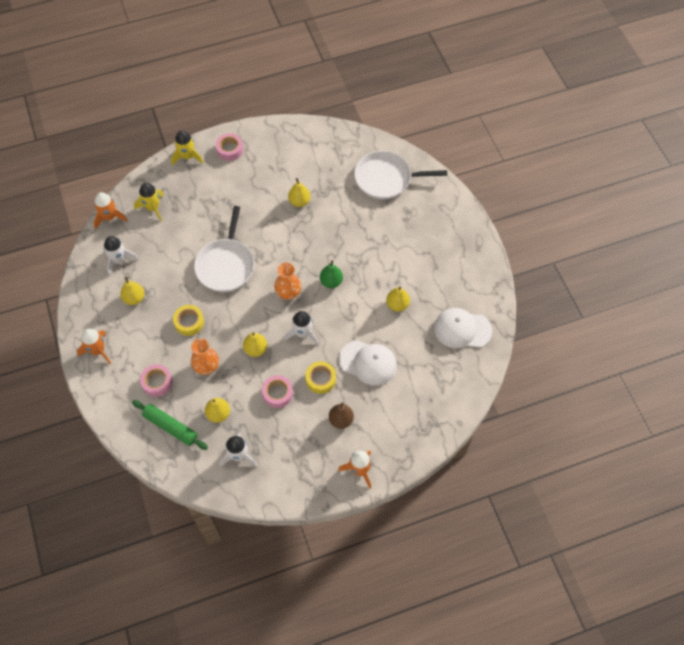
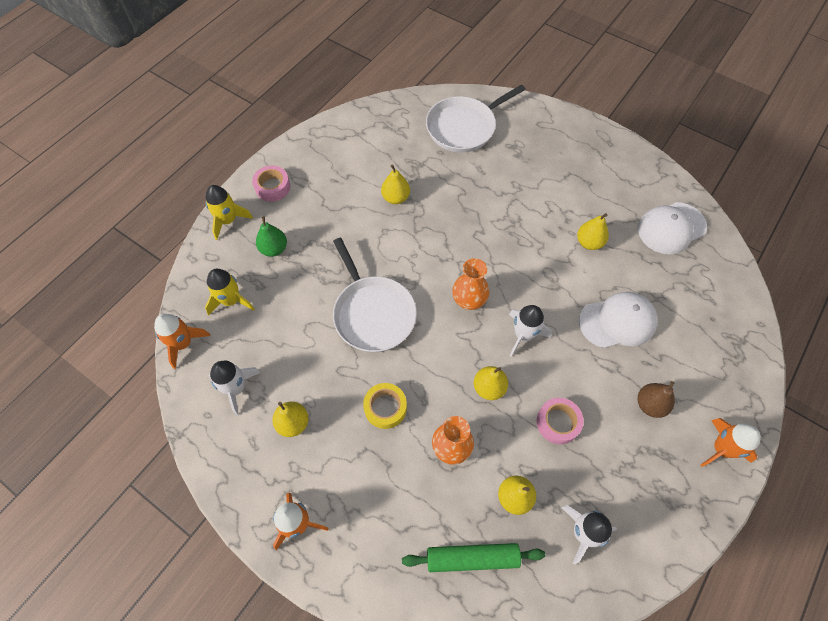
camera: 35 degrees left, 0 degrees up
(157, 382) = (408, 511): pink tape -> none
(321, 379) = (588, 373): yellow tape -> none
(331, 282) = (502, 260): green pear -> green pear (274, 249)

